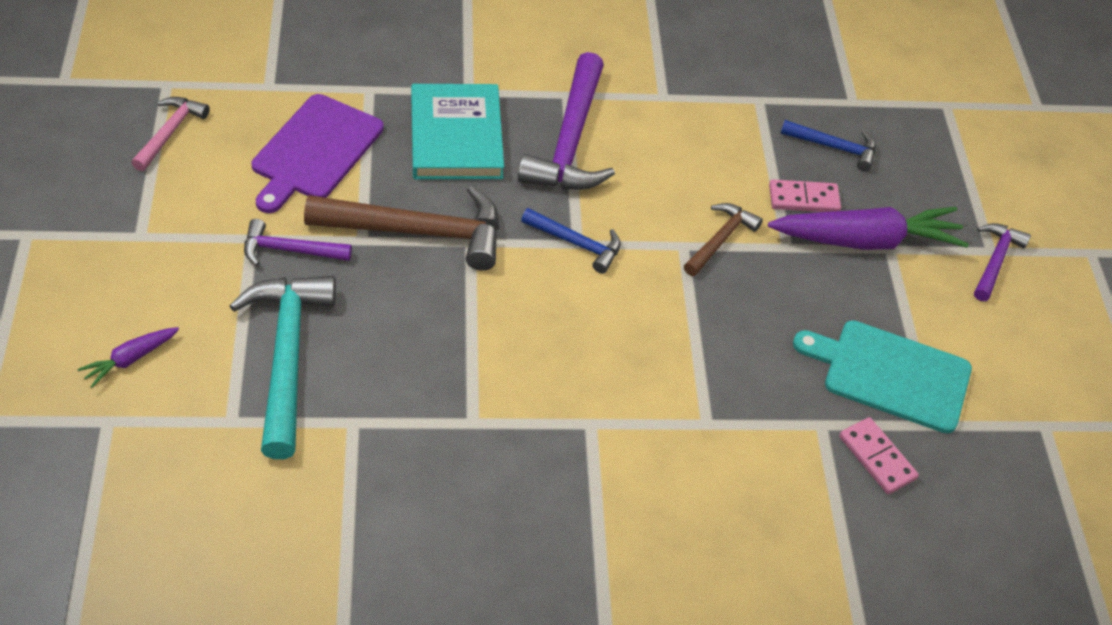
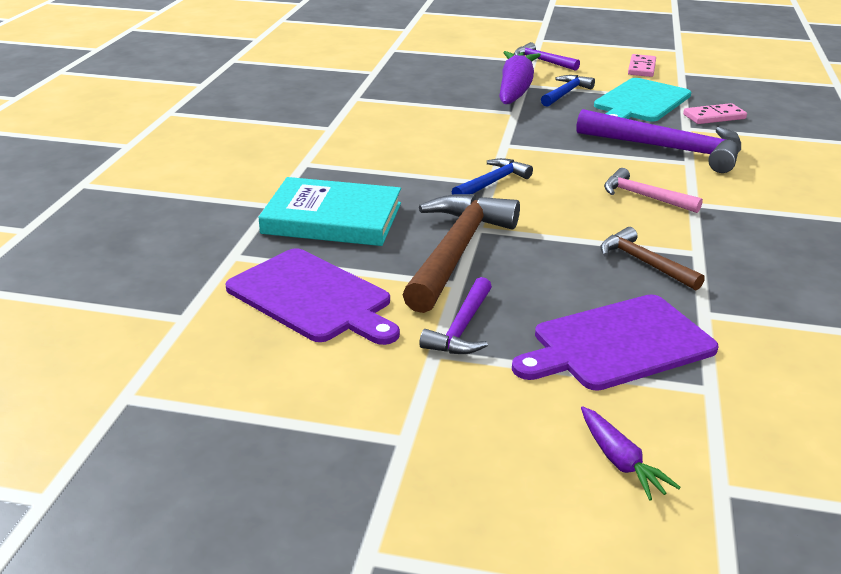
camera: 70 degrees left, 20 degrees down
(170, 132) = (222, 400): pink hammer -> pink hammer (644, 196)
(287, 356) = (618, 344): turquoise hammer -> purple cutting board
(570, 141) = (365, 169): purple hammer -> purple hammer (669, 149)
(720, 239) = (502, 131): brown hammer -> brown hammer (644, 263)
(803, 199) = (468, 100): pink domino -> pink domino (642, 68)
(834, 147) = (419, 84): blue hammer -> blue hammer (565, 93)

